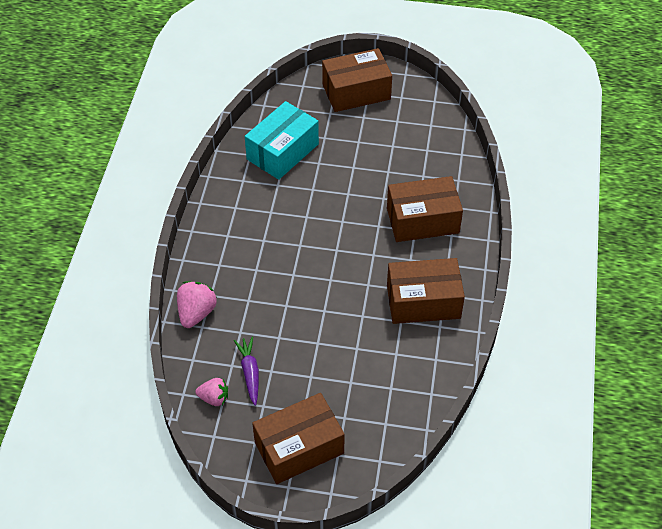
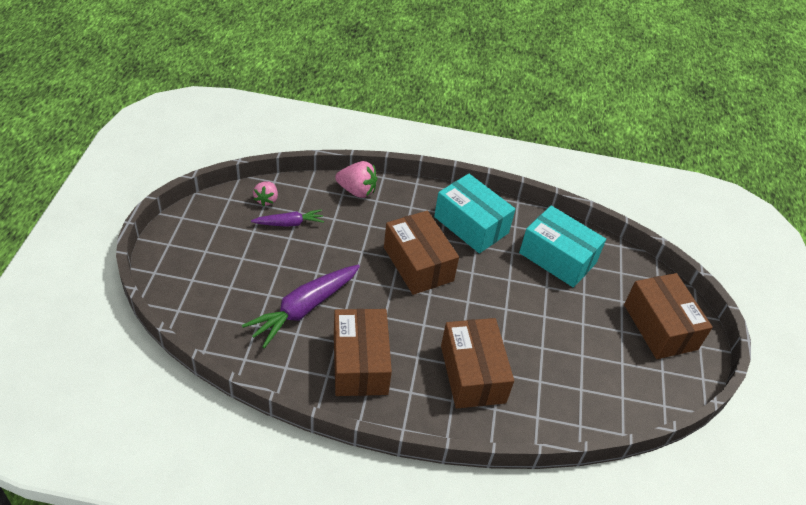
camera: 85 degrees right, 5 degrees down
(243, 215) = (471, 225): none -> turquoise box
(299, 448) = (205, 253): brown box -> brown box (418, 264)
(365, 350) = (304, 309): none -> purple carrot

